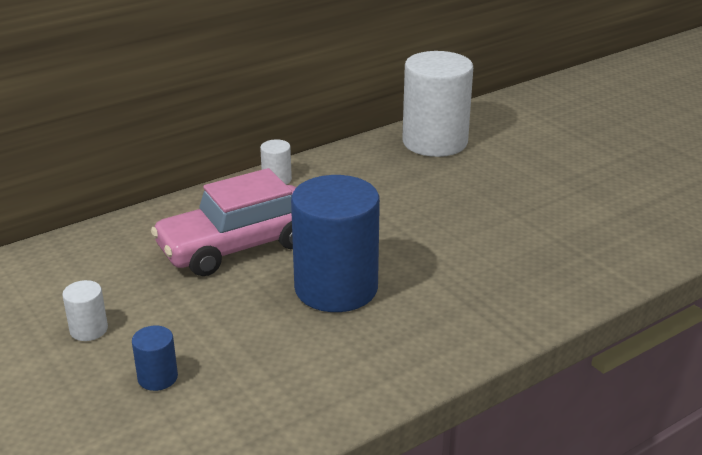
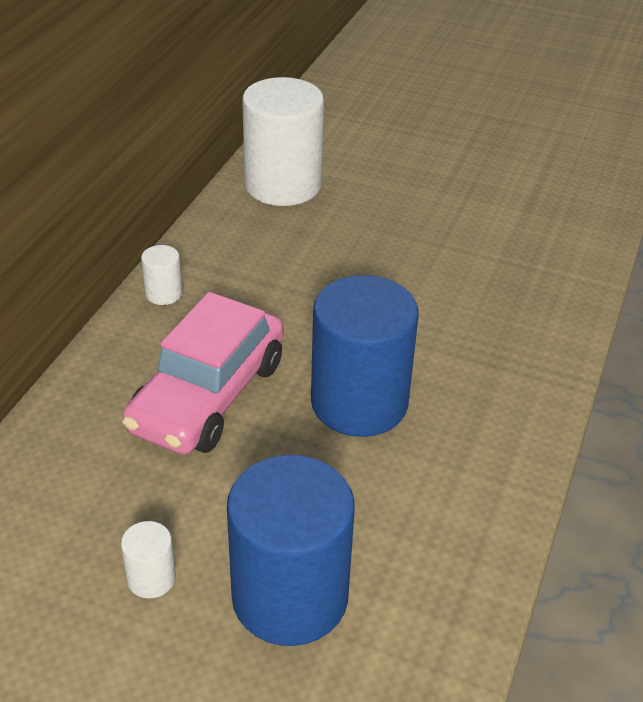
camera: 35 degrees left, 10 degrees up
(157, 378) = (290, 597): blue cylinder -> blue cylinder, size x2.37

